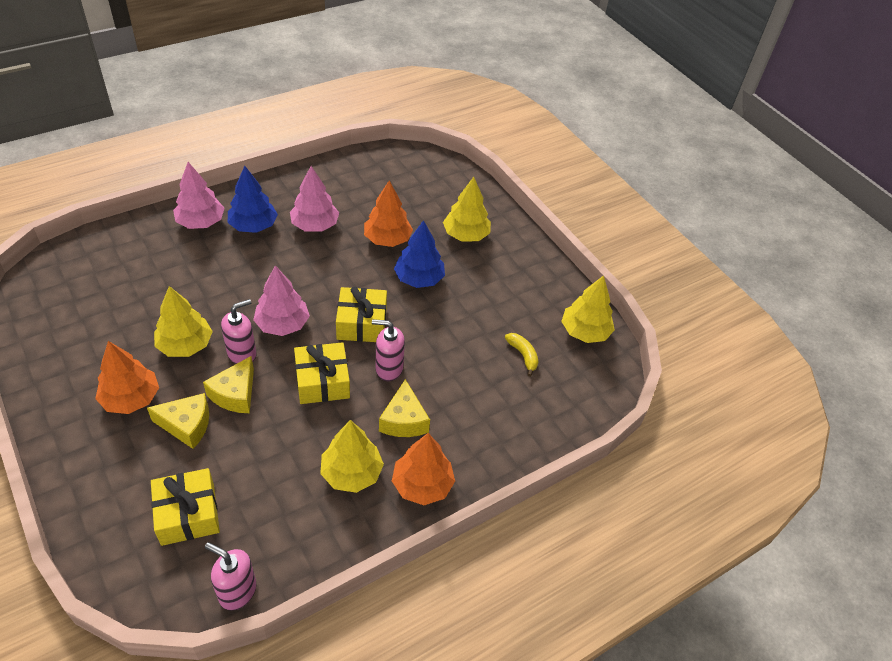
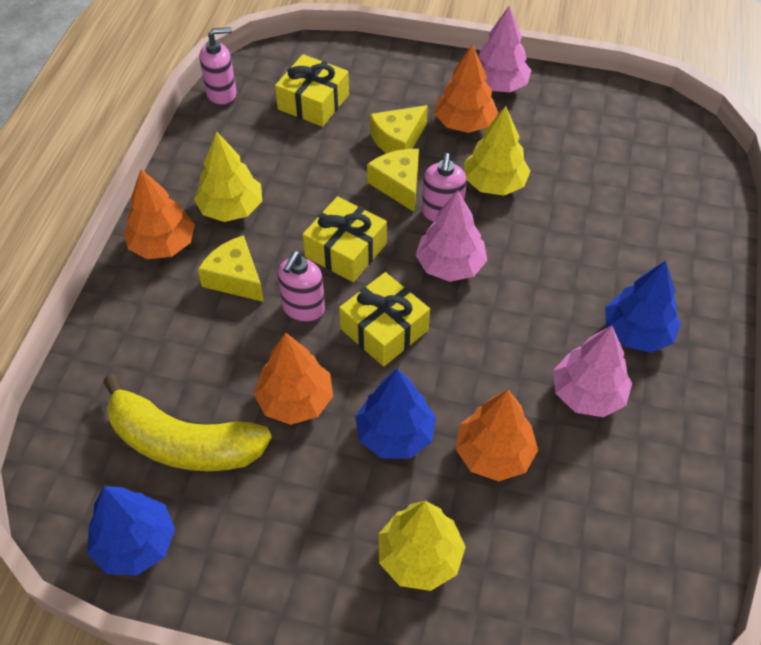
camera: 140 degrees right, 5 degrees up
(201, 222) = (683, 288): pink tree -> pink tree (498, 85)
(388, 369) = (303, 309): pink soap dispenser -> pink soap dispenser turned 150 degrees clockwise
(447, 329) = (295, 400): none -> orange tree
(523, 355) = (183, 443): yellow banana -> yellow banana, size x2.31
(584, 332) = (135, 543): yellow tree -> blue tree

